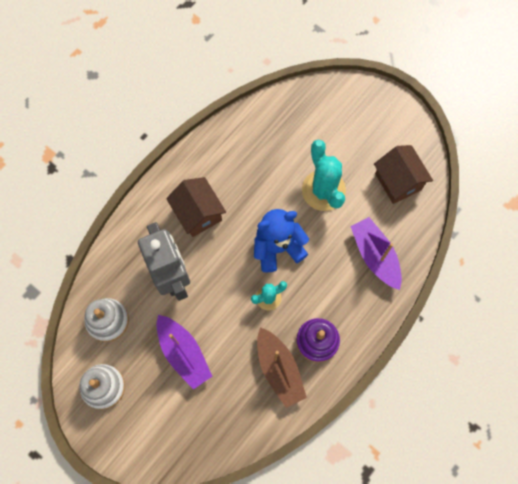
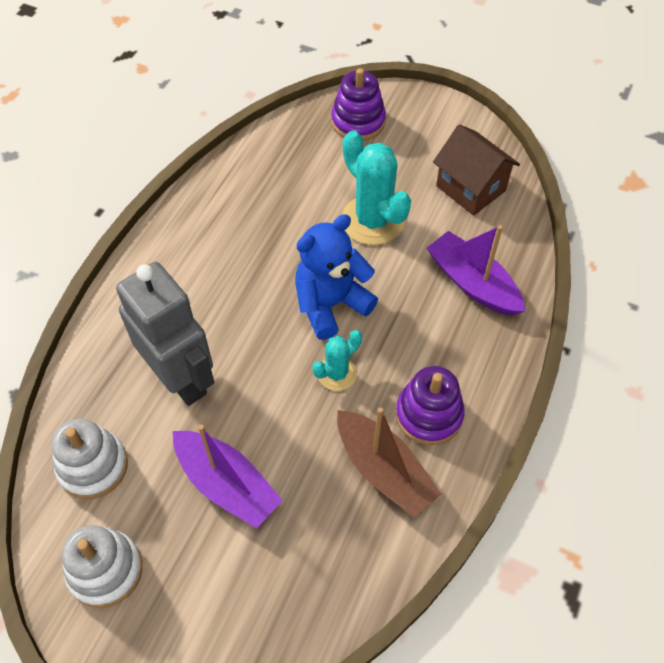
camera: 15 degrees left, 15 degrees down
(198, 213) = (201, 287): brown house -> none
(336, 106) = (358, 121): none -> purple stacking toy

